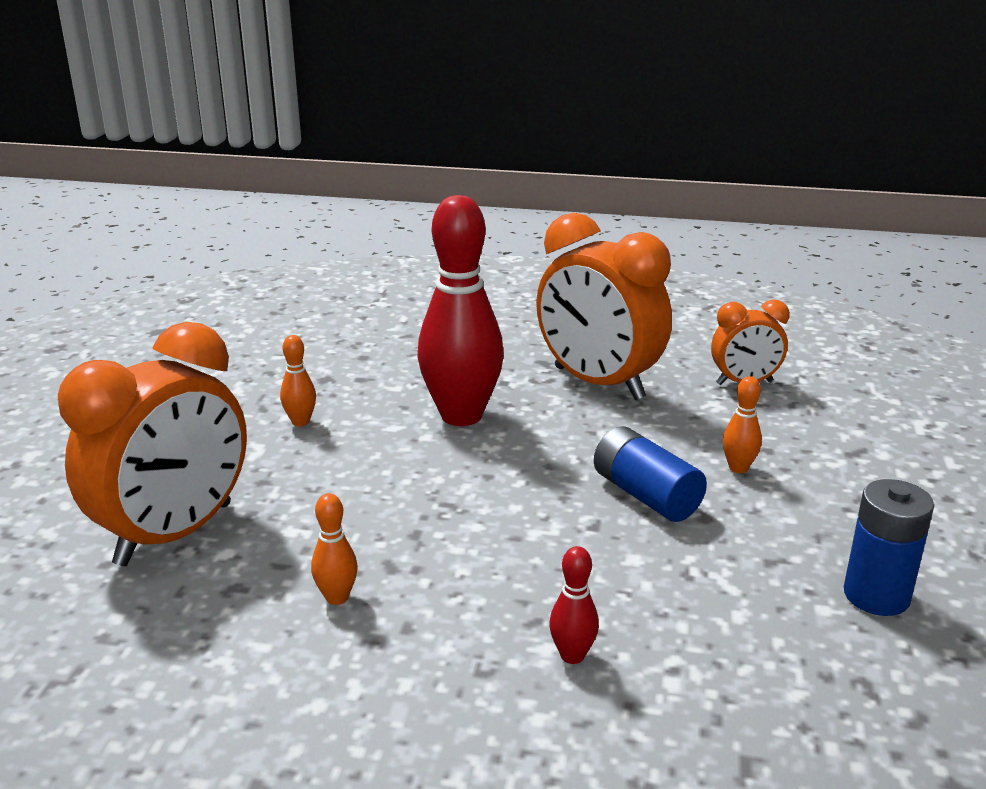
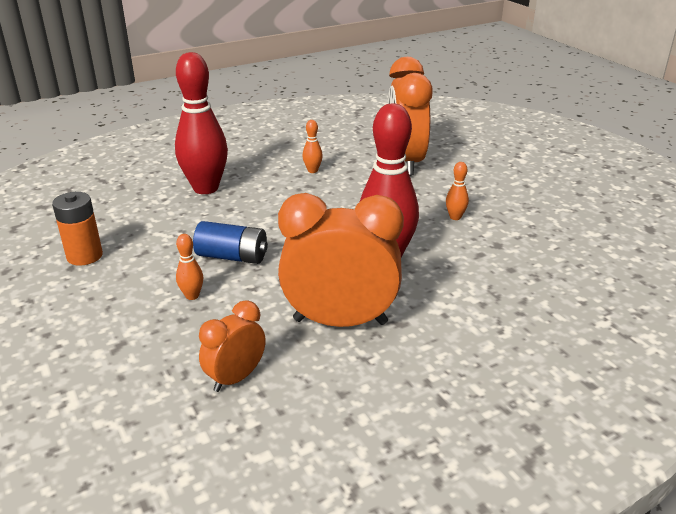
camera: 140 degrees right, 5 degrees up
(572, 655) = (206, 188): red bowling pin -> red bowling pin, size x2.41
(876, 595) = (84, 256): blue battery -> orange battery

